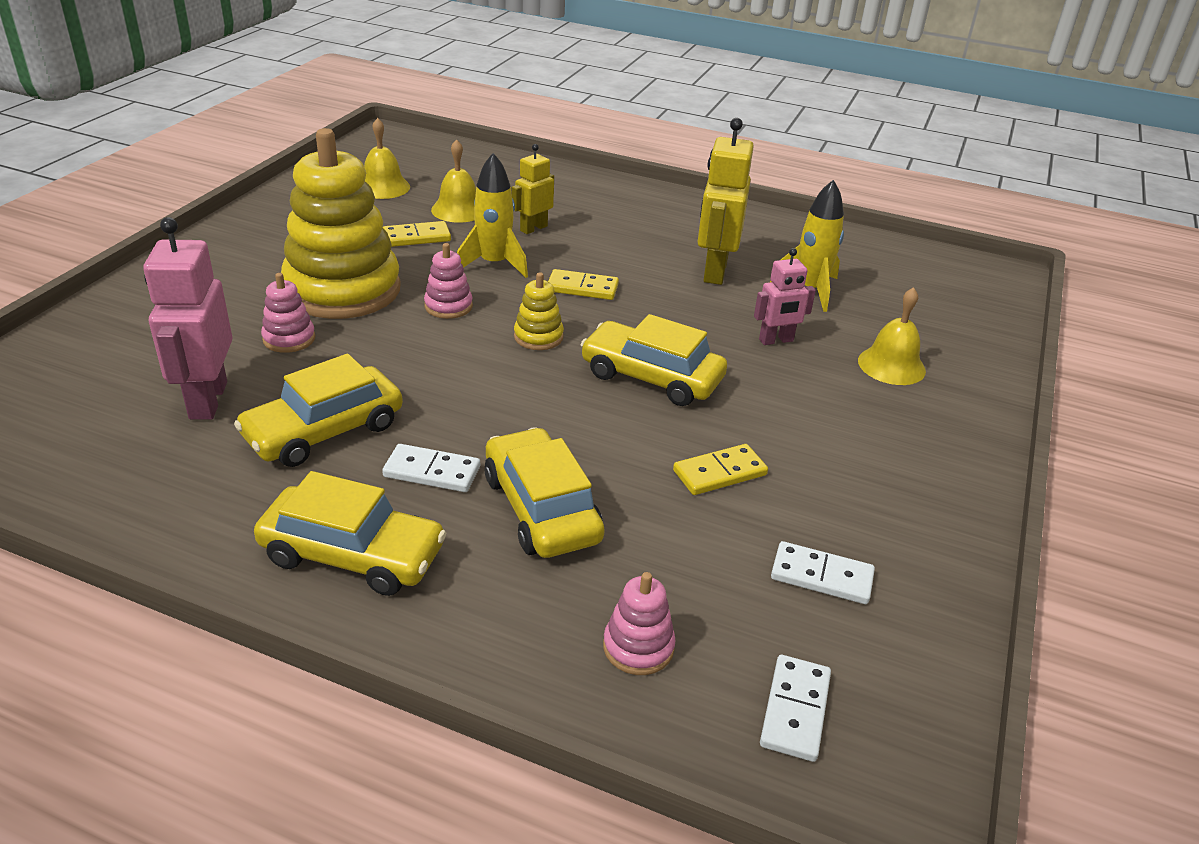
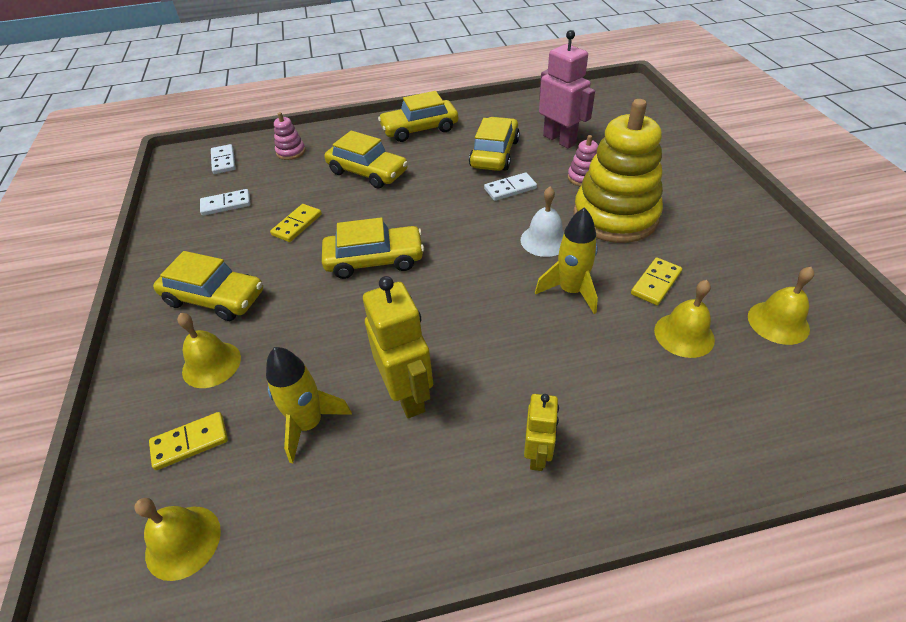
camera: 150 degrees right, 10 degrees up
(432, 471) = (428, 162): white domino -> white domino (510, 189)
(448, 306) = (544, 240): pink stacking toy -> white bell
(533, 228) = (601, 351): yellow robot -> yellow robot (537, 455)
(538, 337) = (467, 250): yellow stacking toy -> none
(582, 288) = (487, 306): yellow domino -> yellow domino (190, 442)
(776, 340) = (311, 338): pink robot -> none
(875, 428) = (214, 298): none -> yellow car
(931, 277) = (183, 542): none -> yellow bell

